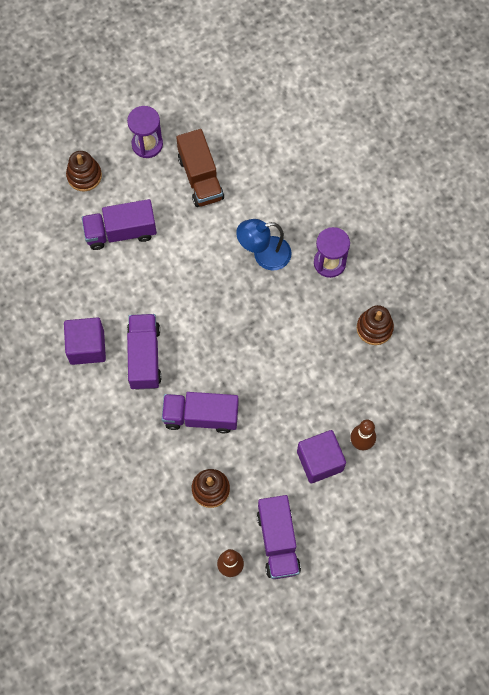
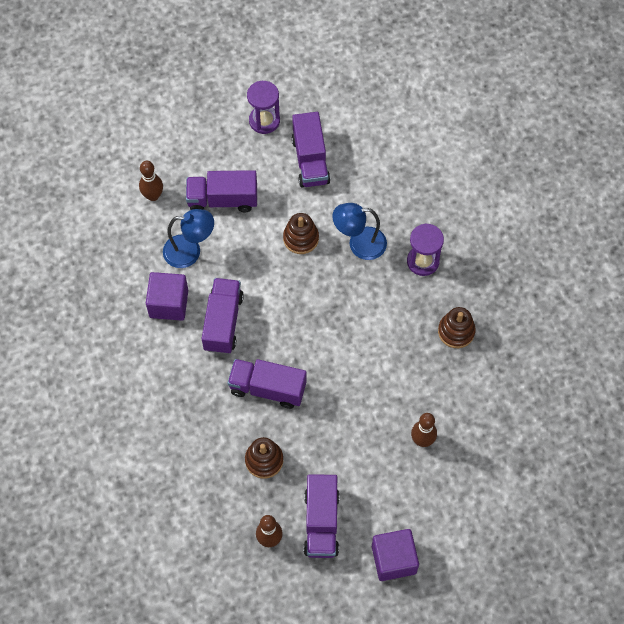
camera: 10 degrees right, 5 degrees down
(50, 239) = (153, 196): none -> brown bowling pin
(84, 176) = (197, 141): brown stacking toy -> brown stacking toy (301, 238)
(98, 290) = (190, 251): none -> blue lamp
(200, 178) = (310, 160): brown truck -> purple truck
(320, 461) = (377, 451): purple cube -> purple cube (393, 559)

